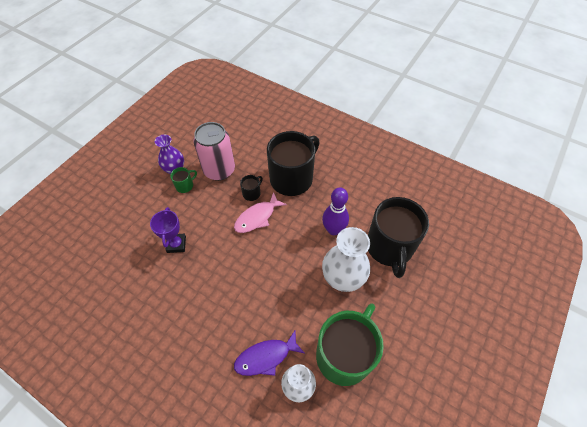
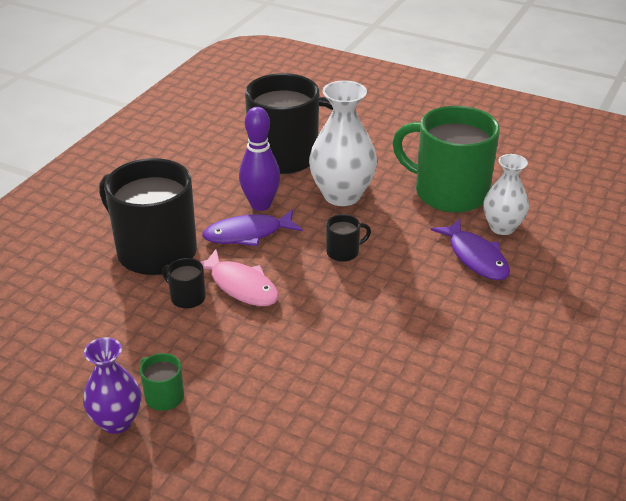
camera: 95 degrees left, 20 degrees down
(176, 244) = (307, 384): purple trophy -> none
(219, 170) = (125, 349): pink can -> none
(281, 273) = (343, 252): none -> black mug
(304, 222) = (248, 234): none -> purple fish

